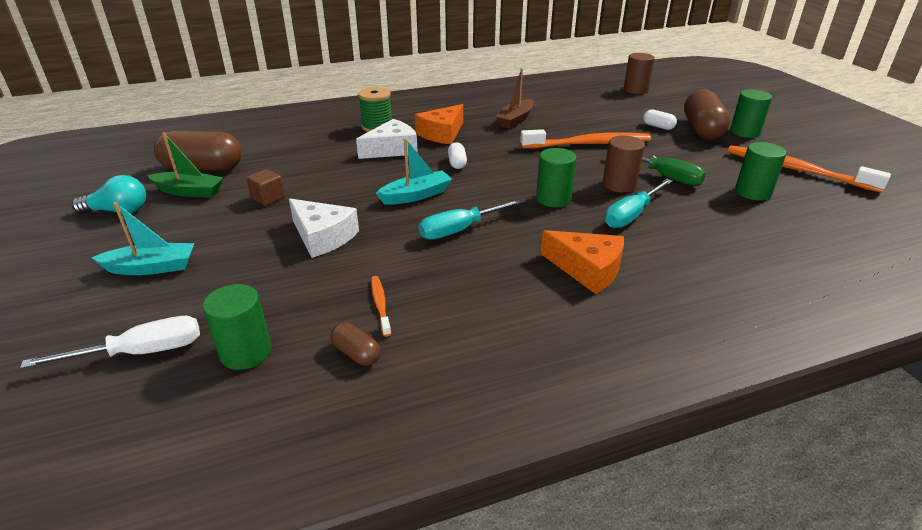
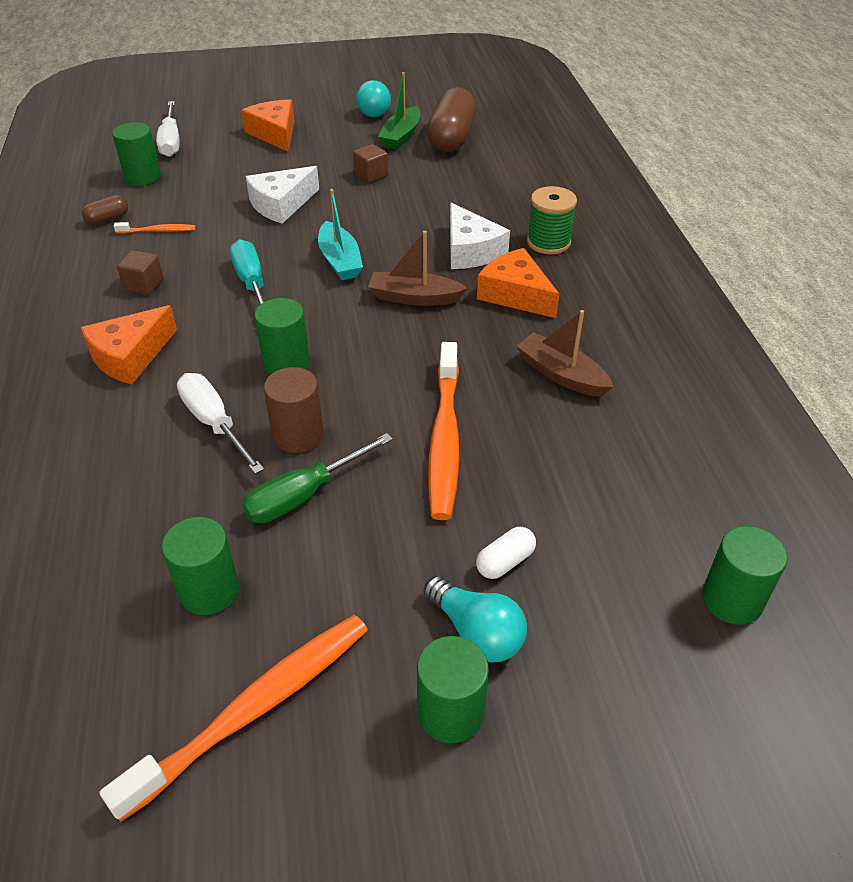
camera: 100 degrees right, 10 degrees up
(152, 267) = (275, 134): turquoise boat -> orange cheese
(457, 163) = (414, 298): white capsule -> brown boat
(482, 289) = (144, 285): none -> brown cube
(632, 215) = (214, 423): turquoise screwdriver -> white screwdriver
(635, 90) = (732, 599): brown cylinder -> green cylinder
(702, 130) = (476, 632): brown capsule -> turquoise light bulb

